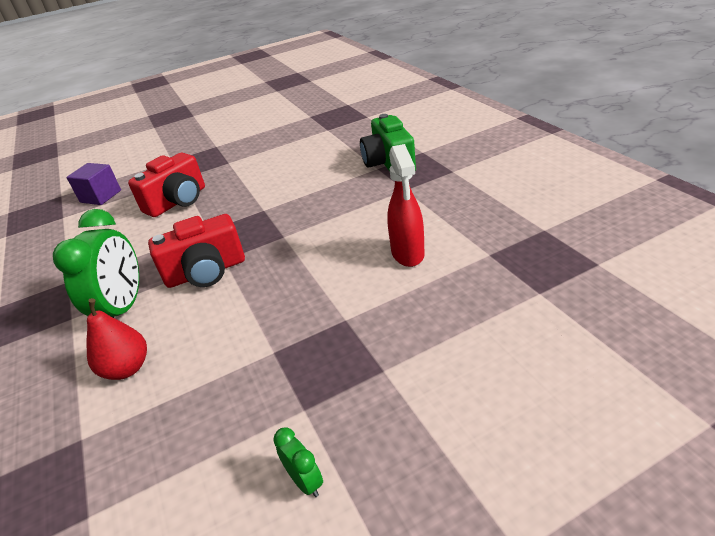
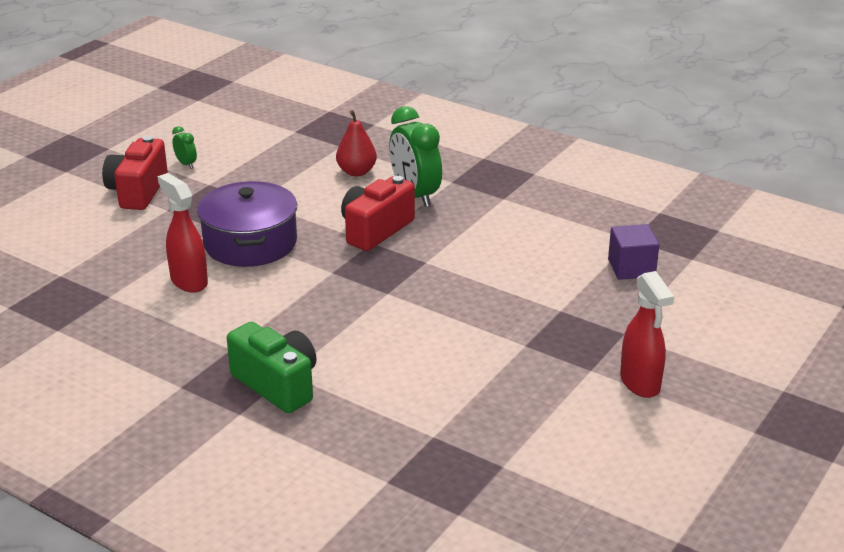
camera: 145 degrees right, 5 degrees down
(178, 201) = (512, 281): red camera -> red camera (138, 191)
(204, 137) = (640, 383): none -> red spray bottle
(305, 481) = (186, 164): green clock -> green clock turned 150 degrees counterclockwise
(324, 286) = (250, 243): none -> purple pot

